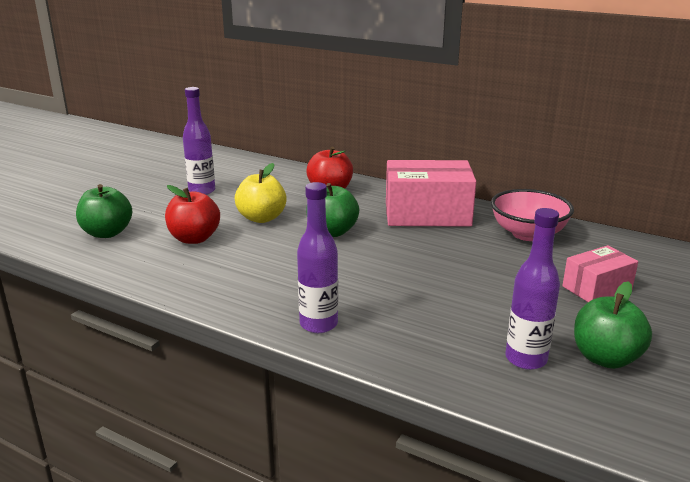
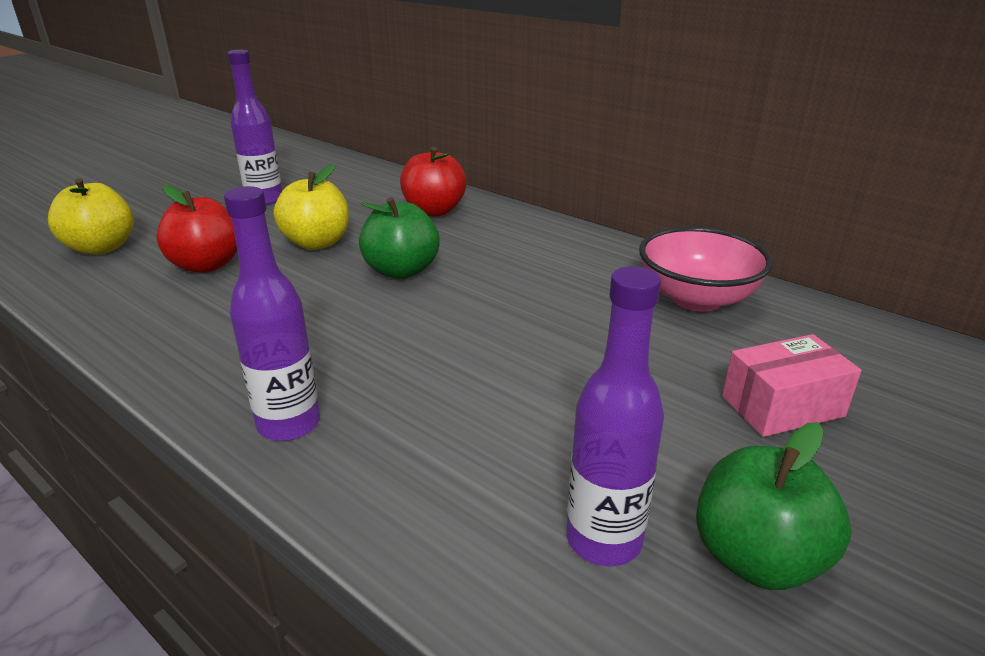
camera: 10 degrees right, 5 degrees up
(107, 233) = (101, 248): green apple -> yellow apple
(427, 214) = (554, 255): pink box -> none

